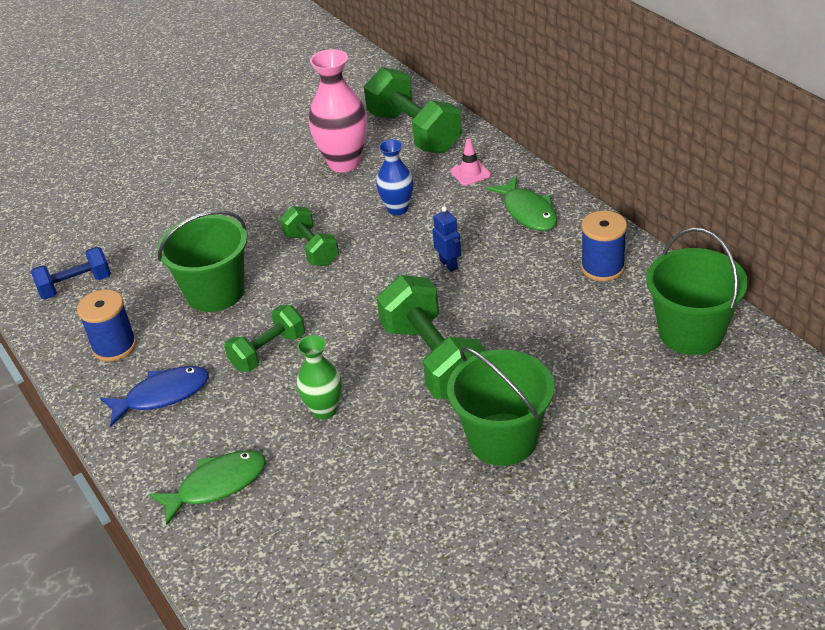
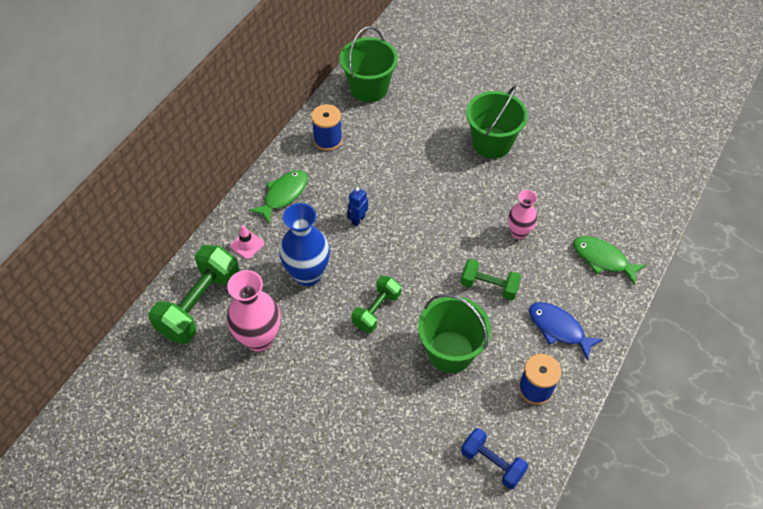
camera: 120 degrees left, 15 degrees up
(324, 410) = (519, 232): green vase -> pink vase
(397, 209) = (307, 274): blue vase -> blue vase, size x1.65
(433, 360) = (450, 195): green dumbbell -> none

